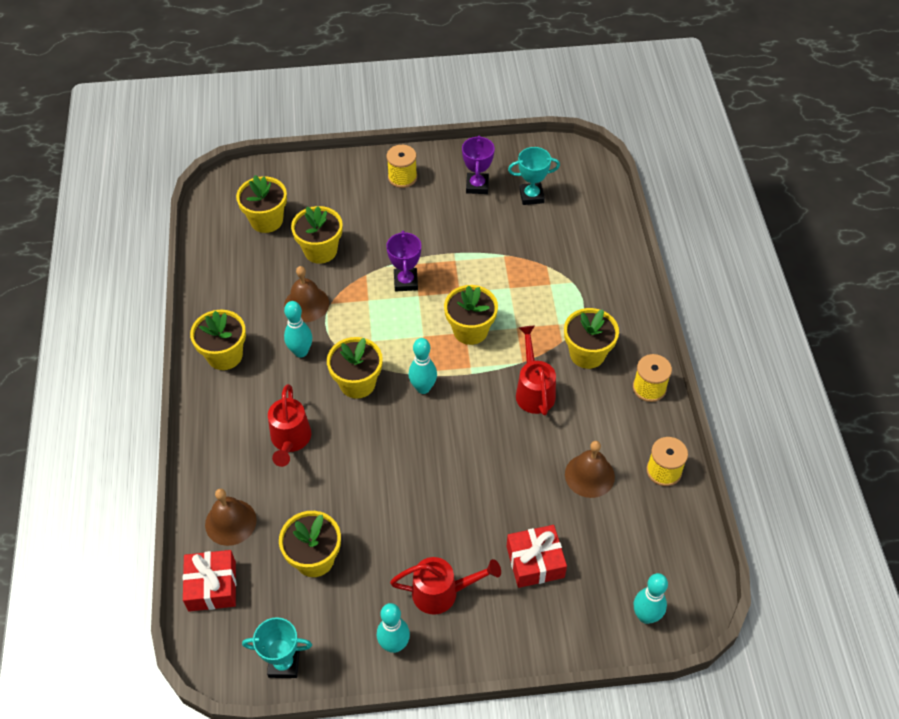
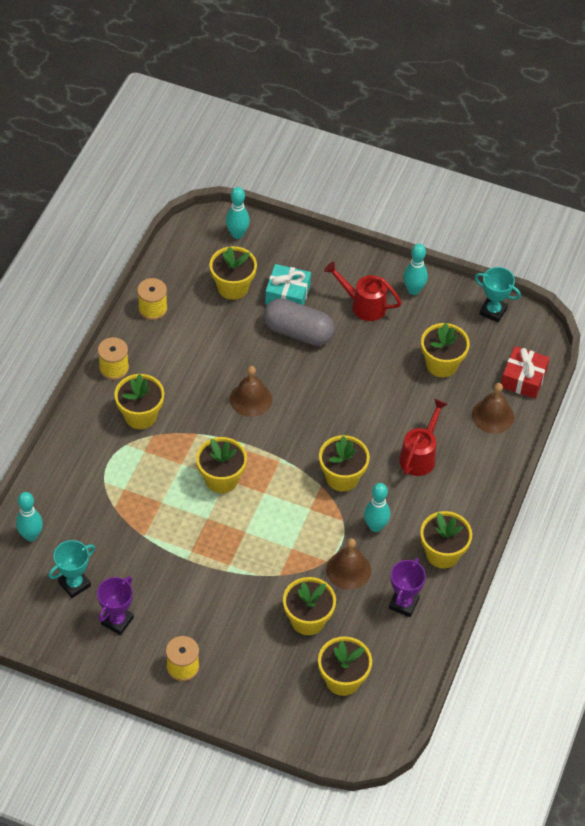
camera: 155 degrees left, 0 degrees up
(406, 282) = (248, 550): purple trophy -> purple trophy (403, 603)
(423, 388) = (291, 449): turquoise bowling pin -> turquoise bowling pin (31, 535)
(494, 520) = (298, 332): none -> grey capsule
(531, 196) = (74, 584): turquoise trophy -> turquoise trophy turned 60 degrees counterclockwise
(534, 390) = (204, 407): red watering can -> none
(535, 562) = (287, 295): red gift -> turquoise gift
(589, 475) = (208, 329): brown bell -> brown bell (250, 399)
(600, 540) = (233, 287): none -> yellow flower pot

